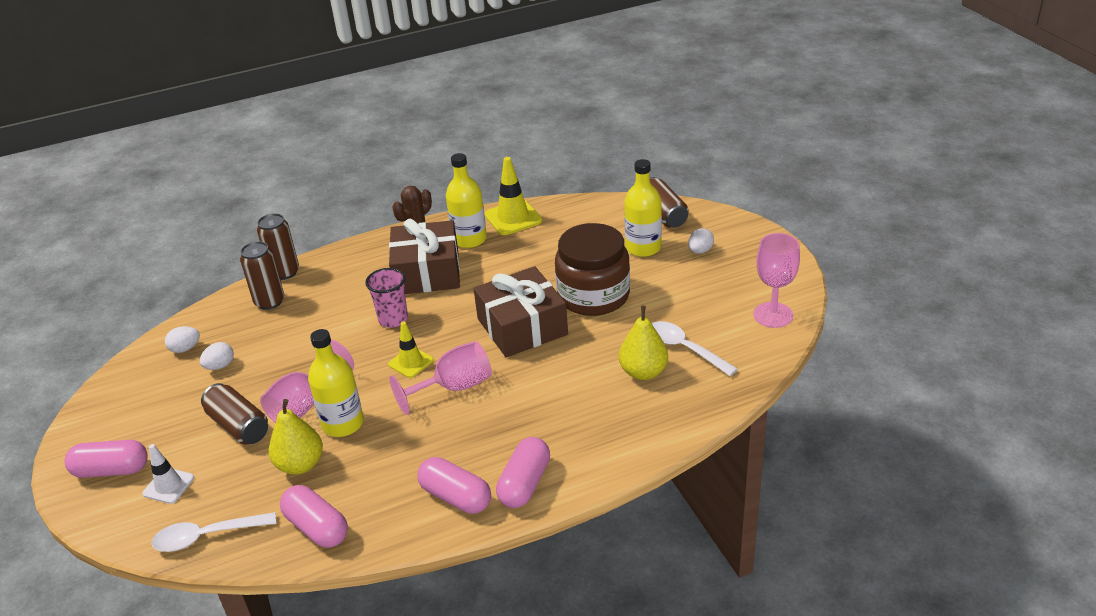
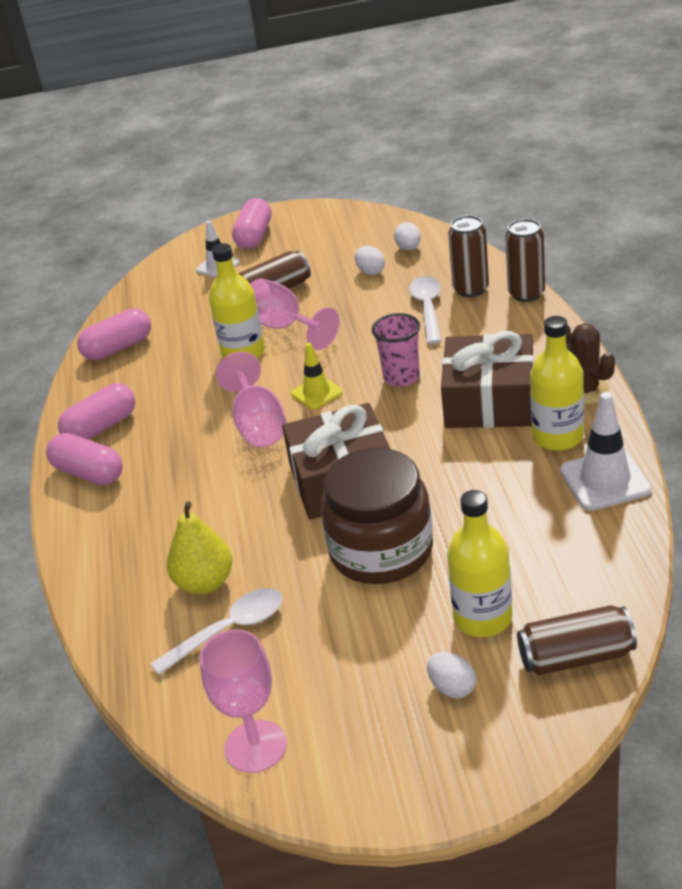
camera: 105 degrees right, 0 degrees up
(206, 536) = (146, 293): white spoon -> white spoon (427, 309)
(300, 464) = (201, 332): yellow pear -> none
(513, 218) = (605, 480): yellow traffic cone -> white traffic cone

